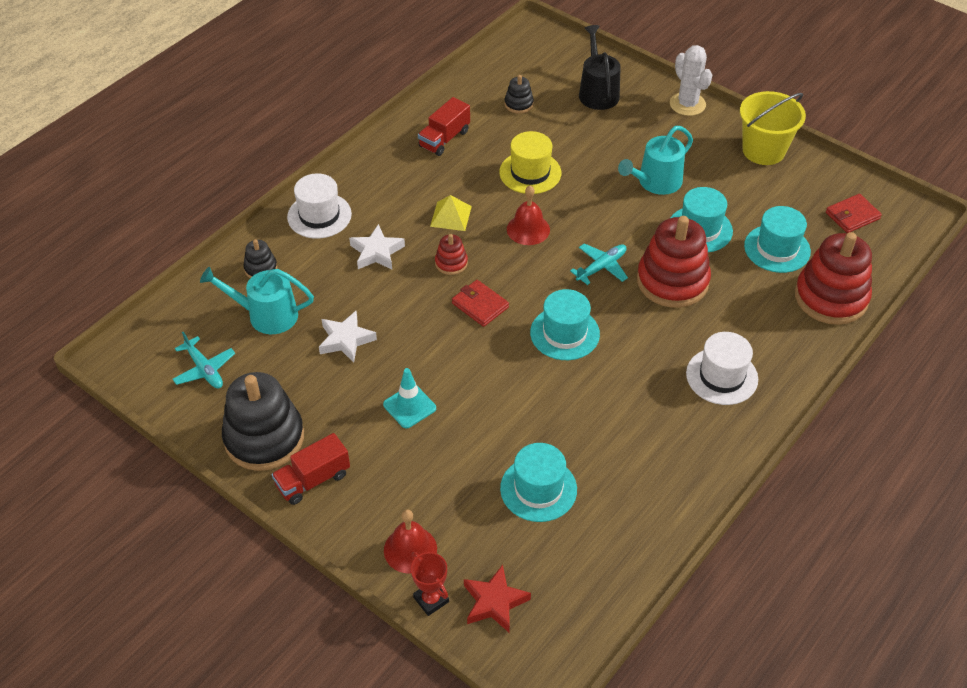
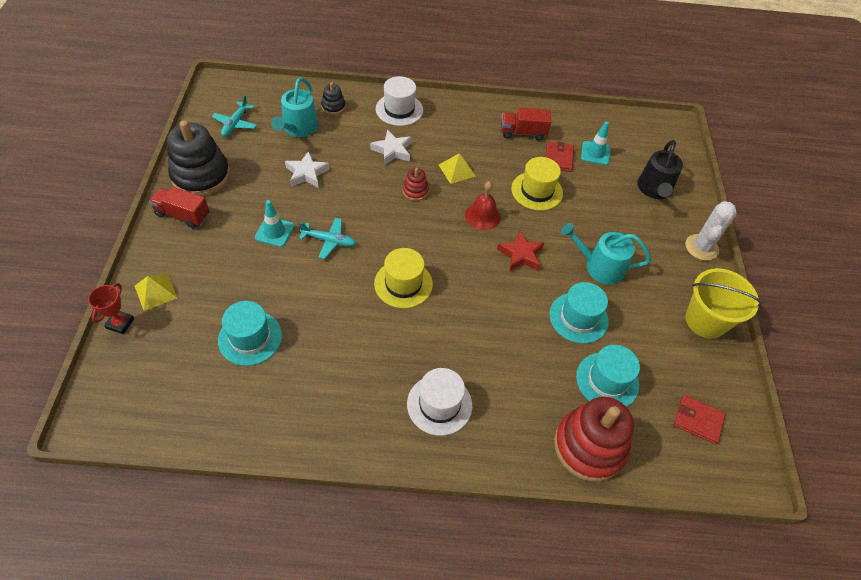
camera: 50 degrees right, 5 degrees up
(267, 315) = (298, 128): turquoise watering can -> turquoise watering can turned 135 degrees counterclockwise
(410, 549) = (155, 292): red bell -> yellow pyramid
(480, 305) = (390, 224): red wallet -> red wallet (558, 158)
(494, 602) = (136, 360): red star -> red star (520, 255)
(518, 104) = (595, 153): black stacking toy -> turquoise traffic cone
(564, 333) = (403, 284): turquoise hat -> yellow hat
(598, 92) = (654, 189): black watering can -> black watering can turned 150 degrees clockwise
(601, 267) = (484, 275): turquoise plane -> turquoise plane (329, 241)
(672, 281) = (509, 325): red stacking toy -> none

